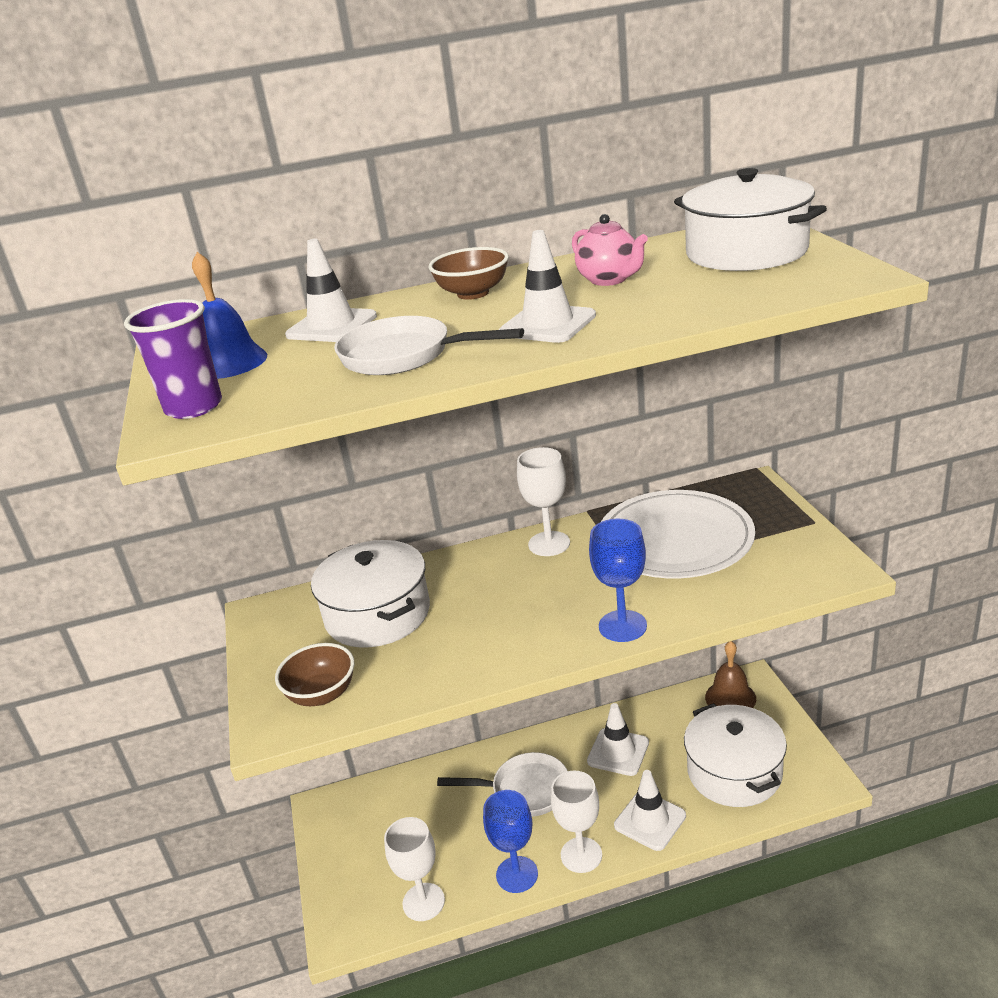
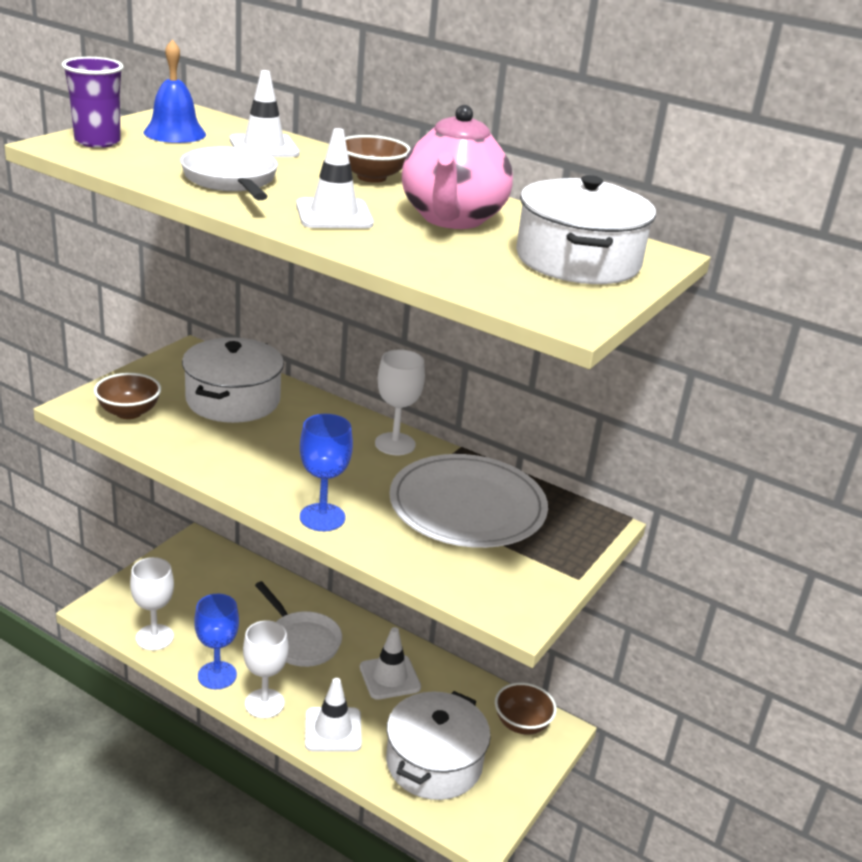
camera: 40 degrees right, 0 degrees up
(610, 280) = (452, 219): pink teapot -> pink teapot, size x1.76
(730, 697) = (522, 723): brown bell -> brown bowl

